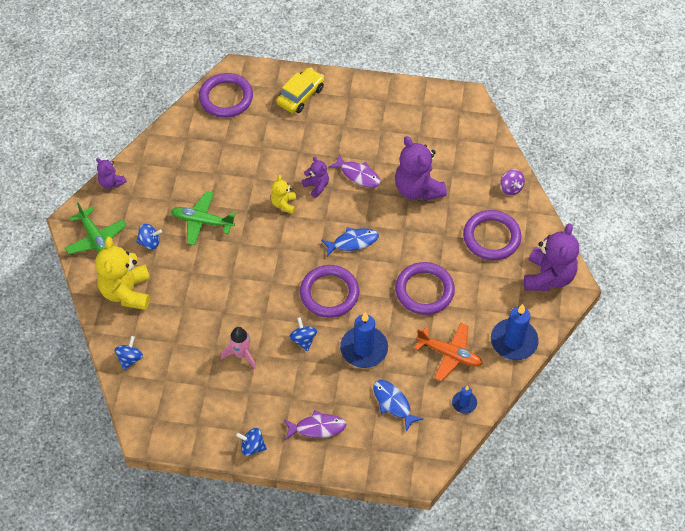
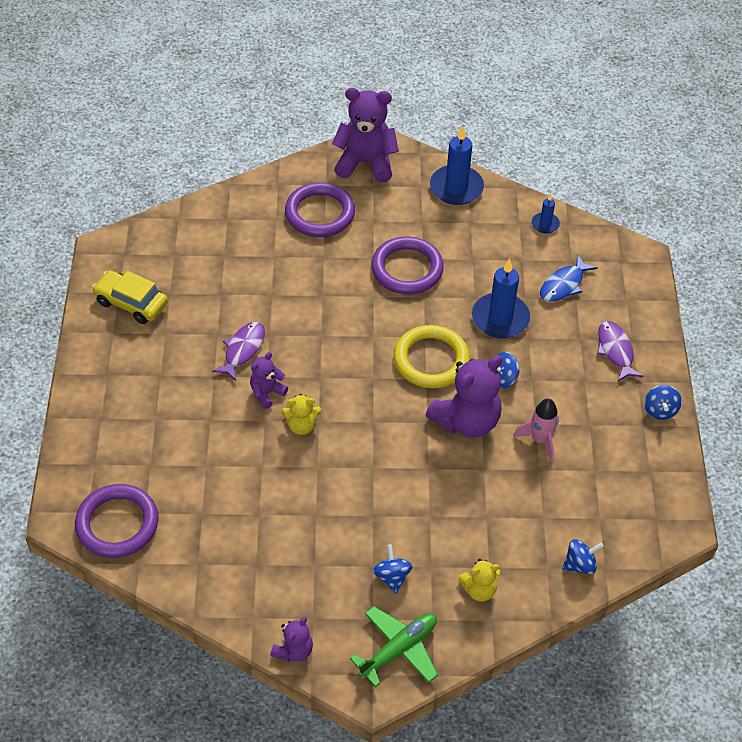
camera: 100 degrees left, 5 degrees down
(127, 292) = (479, 590): yellow teddy bear -> yellow teddy bear, size x0.52
(130, 358) = (580, 565): blue spinning top -> blue spinning top turned 150 degrees clockwise
(202, 221) = (345, 517): green plane -> none
(300, 95) = (108, 430): yellow car -> yellow car (131, 303)
(329, 293) = (431, 360): purple ring -> yellow ring
(353, 242) = (350, 344): blue fish -> none
(418, 189) = (257, 287): purple teddy bear -> purple teddy bear (466, 421)
(449, 354) = (487, 240): orange plane -> none
(511, 188) = (245, 200): purple spinning top -> none

